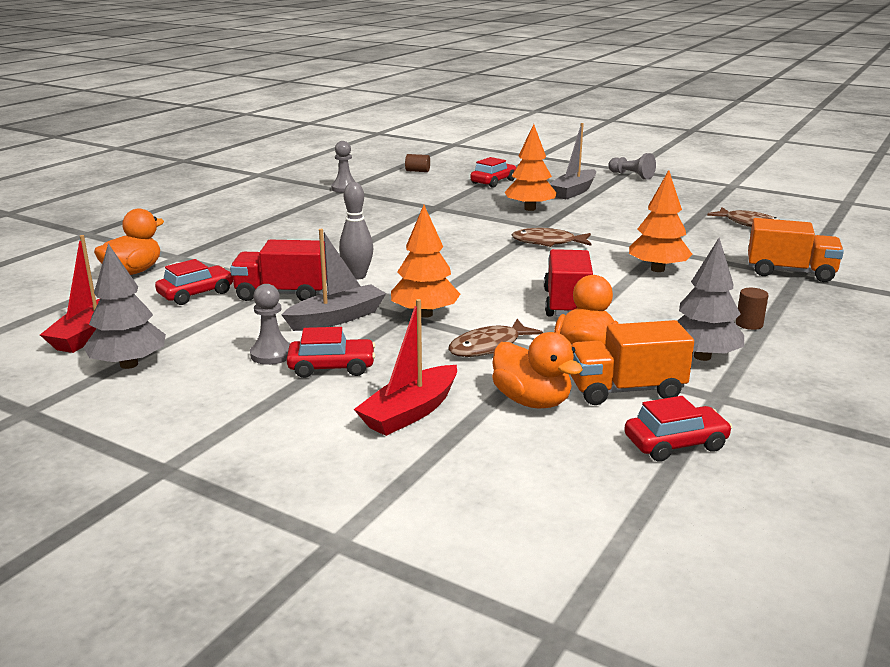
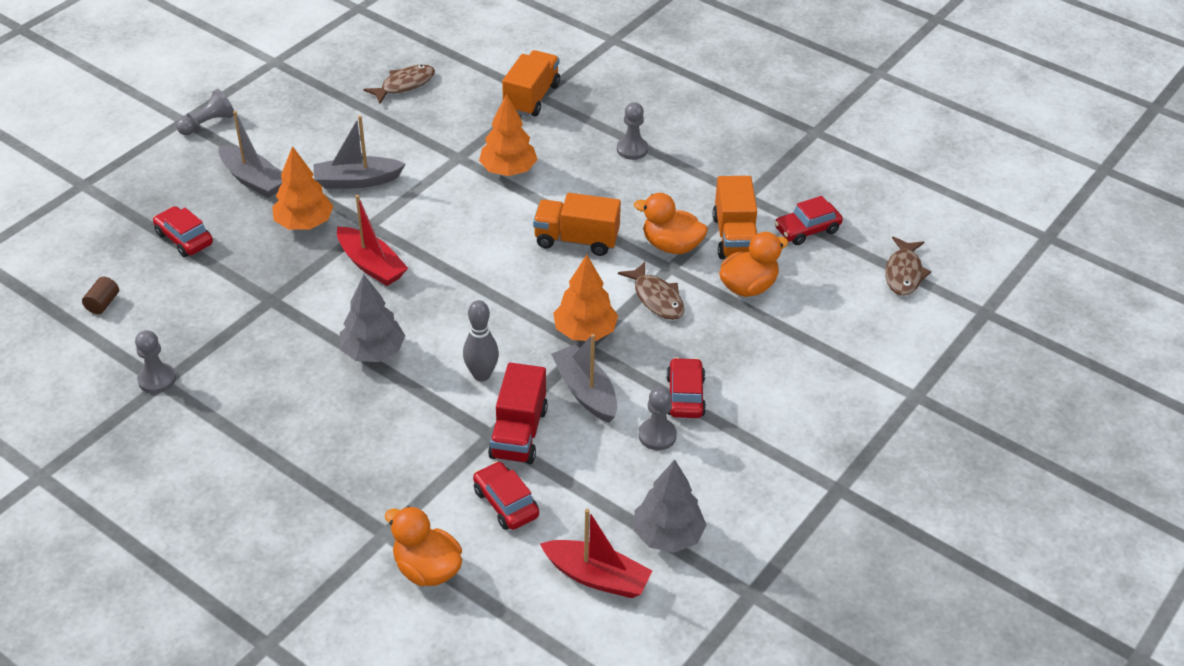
camera: 85 degrees left, 20 degrees up
(410, 412) = (762, 352): red boat -> red boat (371, 265)
(547, 242) = (419, 227): brown fish -> brown fish (904, 273)
(566, 304) = (576, 240): red truck -> orange truck
(596, 219) = (357, 181): none -> grey boat
(675, 444) = (807, 230): red car -> red car turned 105 degrees counterclockwise
(702, 356) = (685, 187): grey tree -> grey tree (373, 352)
(749, 324) = (632, 149): brown cylinder -> grey pawn

